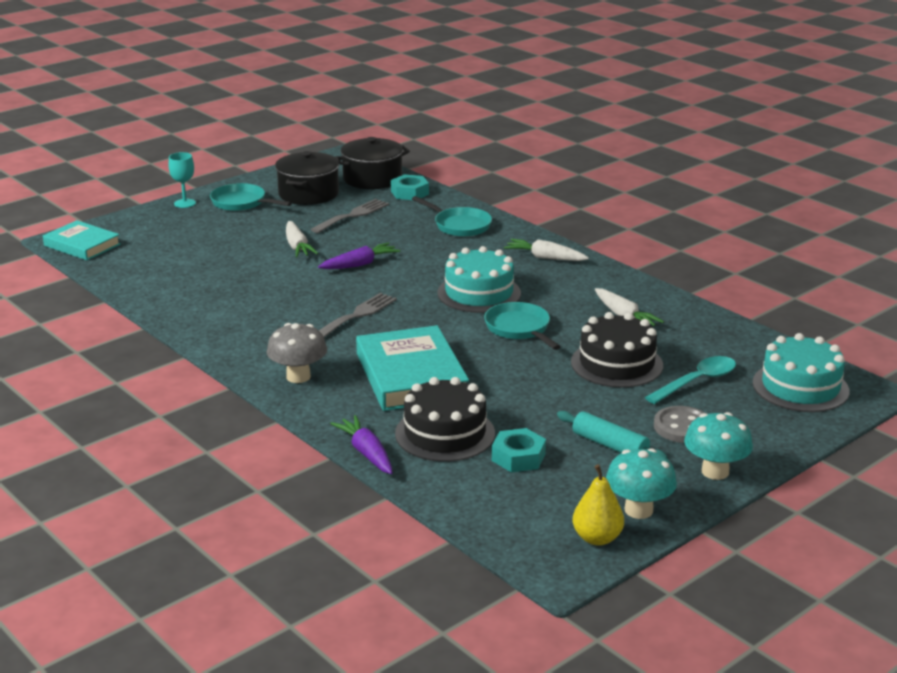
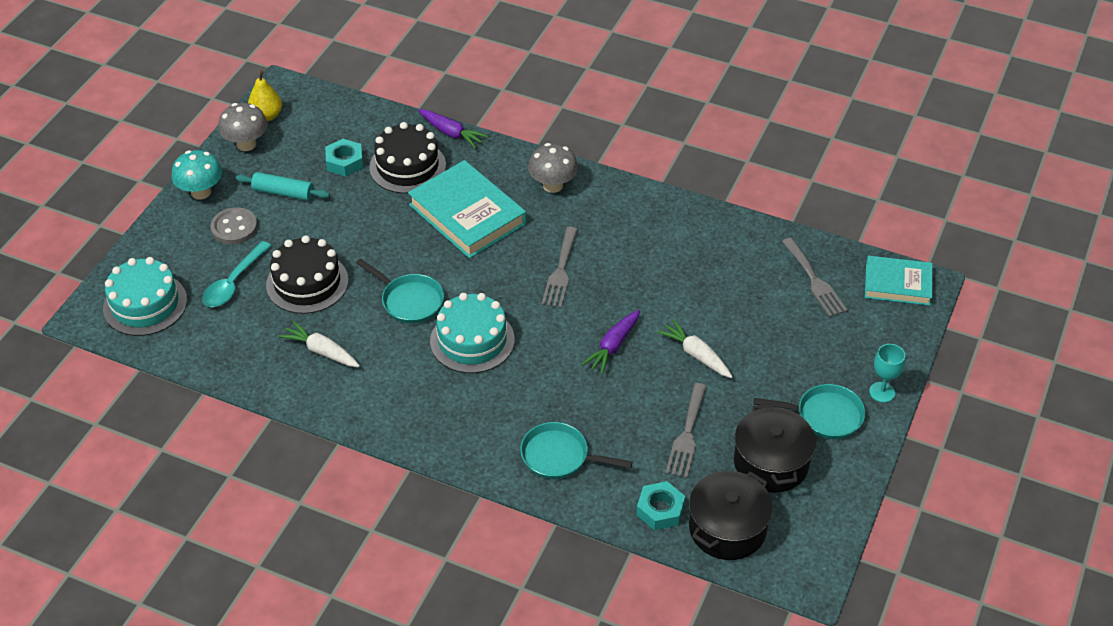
camera: 155 degrees right, 20 degrees up
(144, 261) = (814, 281): none -> grey fork
(545, 257) = (437, 425): white carrot -> none
(638, 510) = (246, 144): turquoise mushroom -> grey mushroom

